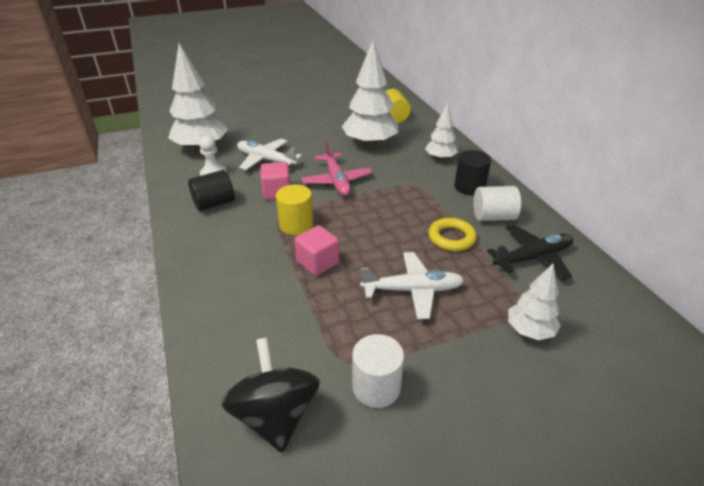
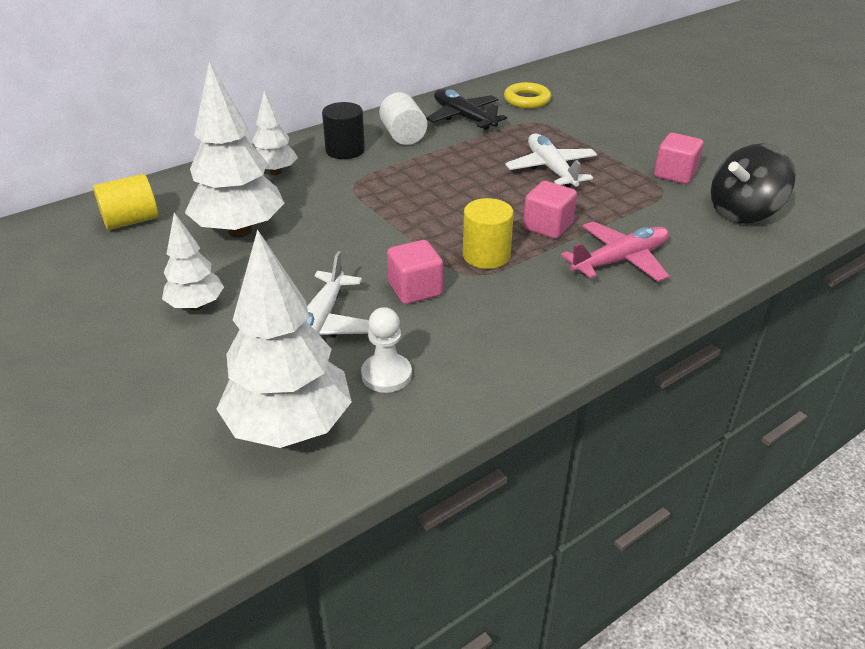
camera: 105 degrees left, 0 degrees up
(214, 203) = (474, 344): black cylinder -> none
(337, 181) = (363, 243): pink plane -> pink plane (620, 260)
(376, 387) = (675, 174): white cylinder -> pink cube
(451, 238) = (455, 155): yellow ring -> yellow ring (527, 100)
(529, 331) = (561, 119): white tree -> white tree (196, 306)

